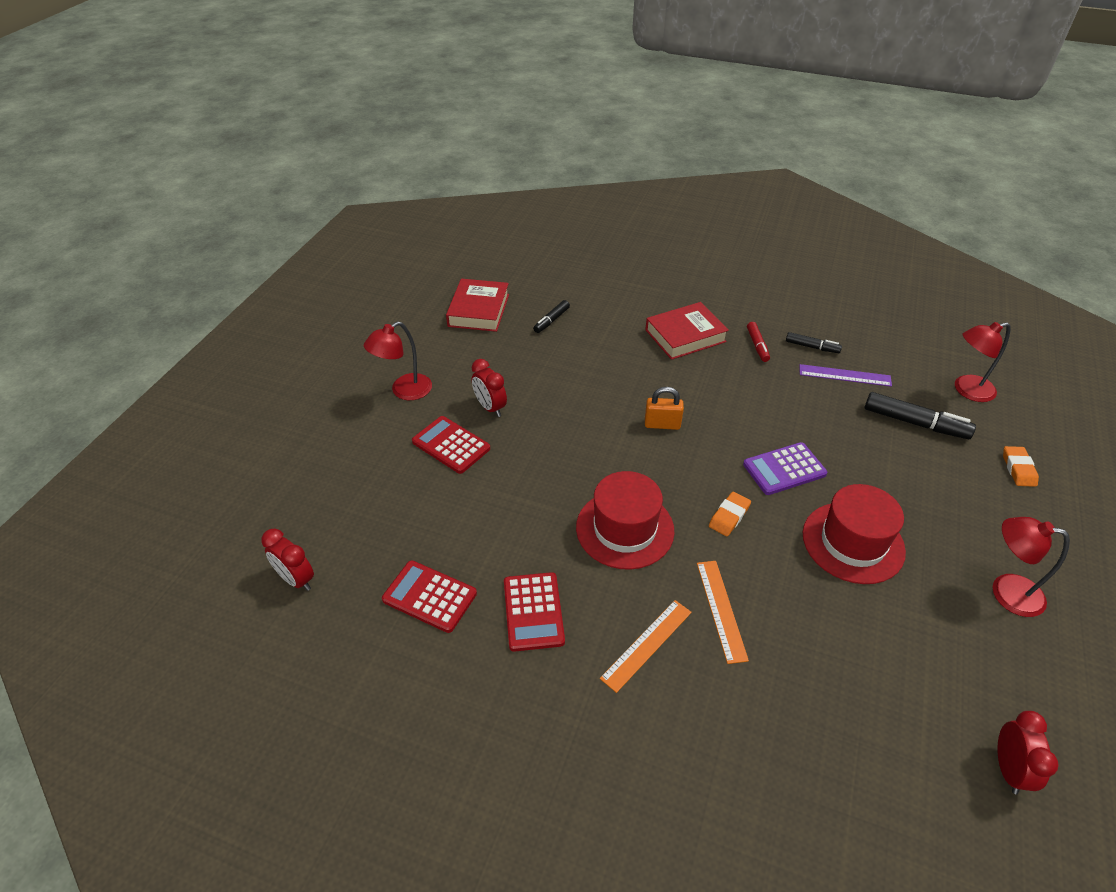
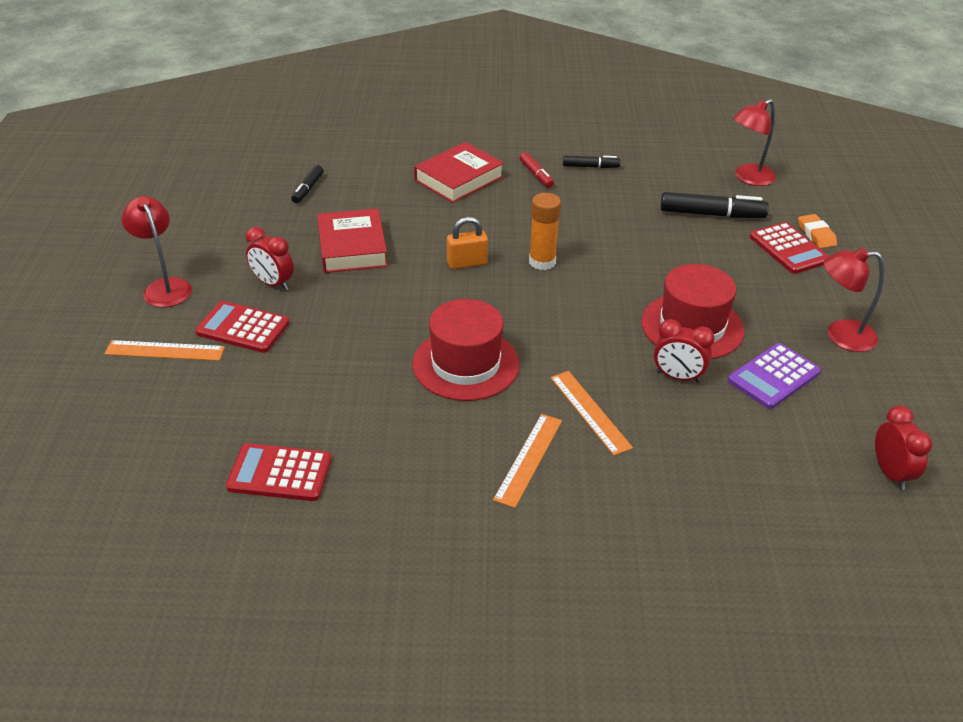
camera: 20 degrees left, 5 degrees down
(296, 579) = (114, 494): red clock -> red clock (678, 377)
(382, 452) = (165, 351): none -> orange ruler
(404, 391) = (164, 287): red lamp -> red lamp turned 120 degrees clockwise
(478, 310) = (219, 193): red book -> red book (352, 247)
(533, 611) = (400, 459): red calculator -> red calculator (789, 249)
(729, 516) = (566, 330): orange eraser -> none
(731, 438) = (542, 262): none -> orange glue stick
(784, 469) = (604, 278): purple calculator -> purple calculator (774, 377)
(844, 375) = (631, 186): purple ruler -> none

